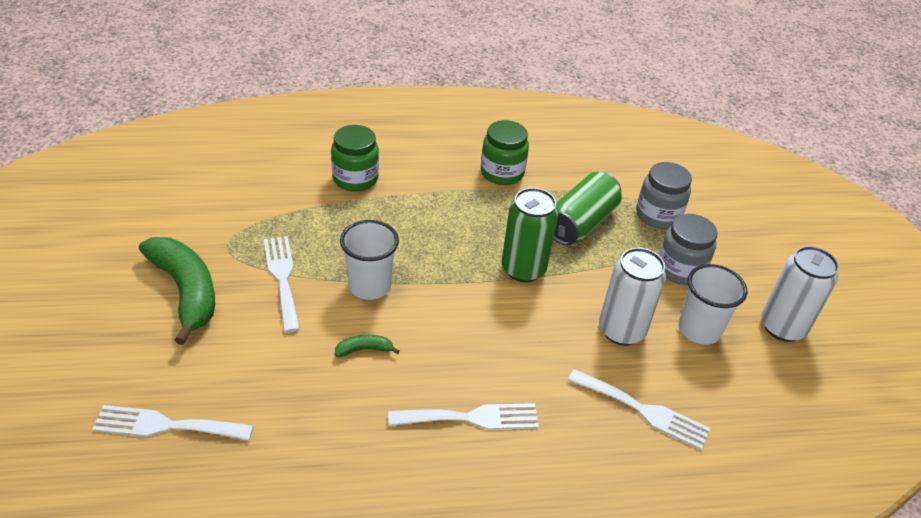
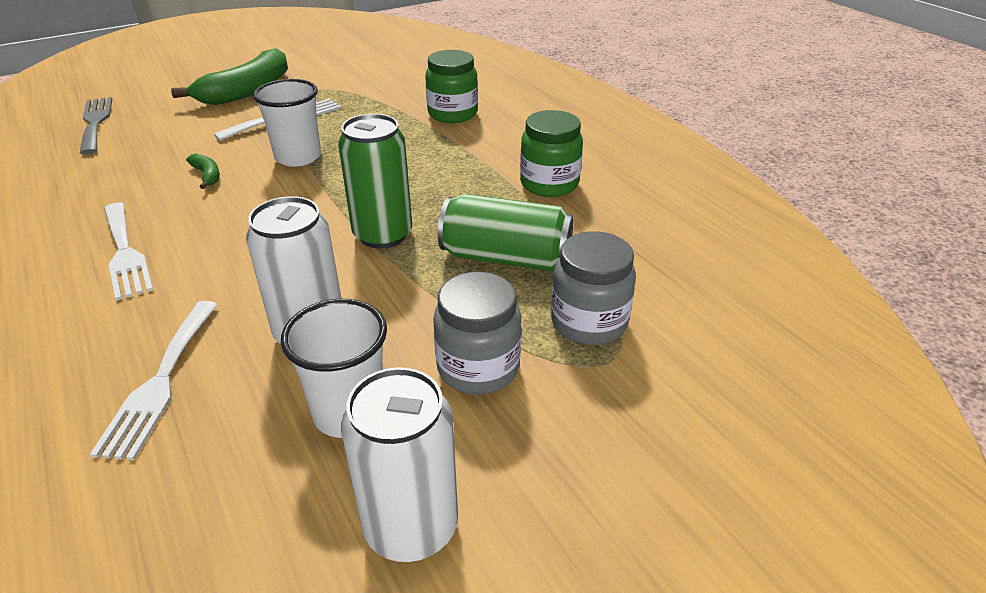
camera: 70 degrees right, 5 degrees down
(166, 425) = (95, 122): white fork -> grey fork

